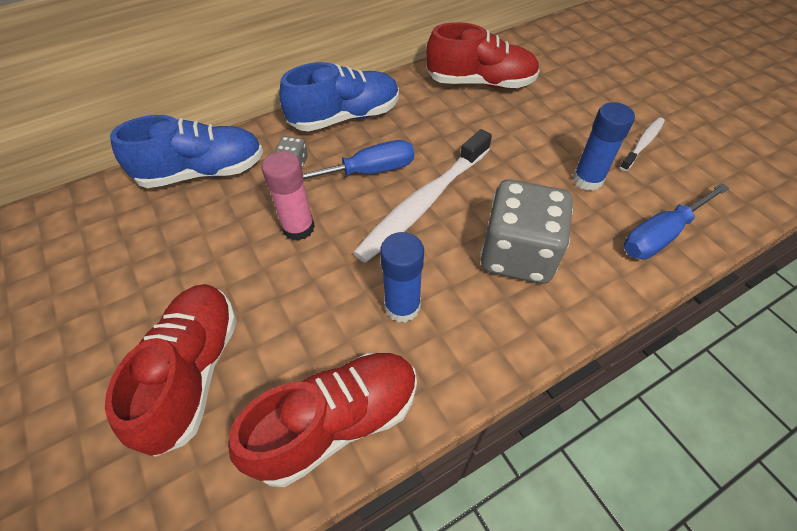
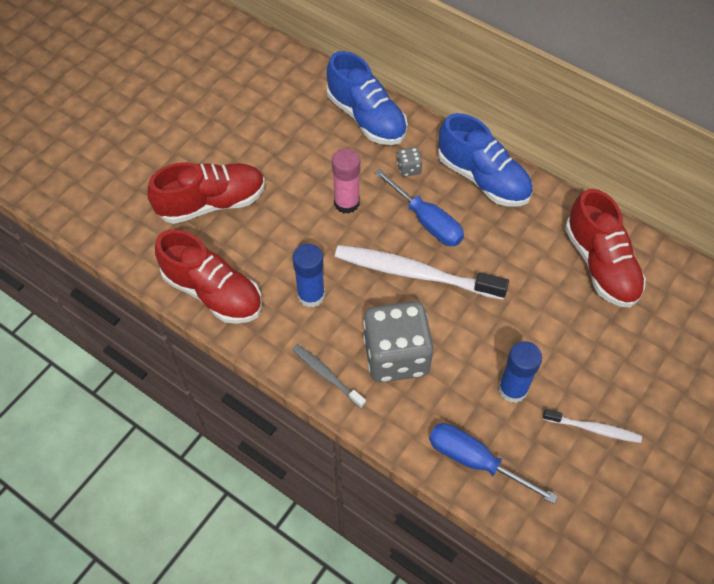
camera: 65 degrees right, 5 degrees up
(519, 329) = (326, 375): none -> grey toothbrush

